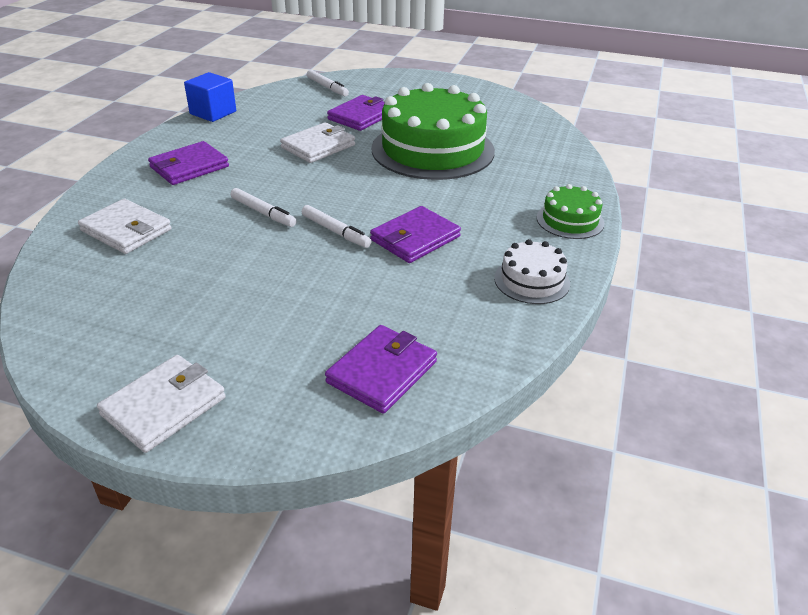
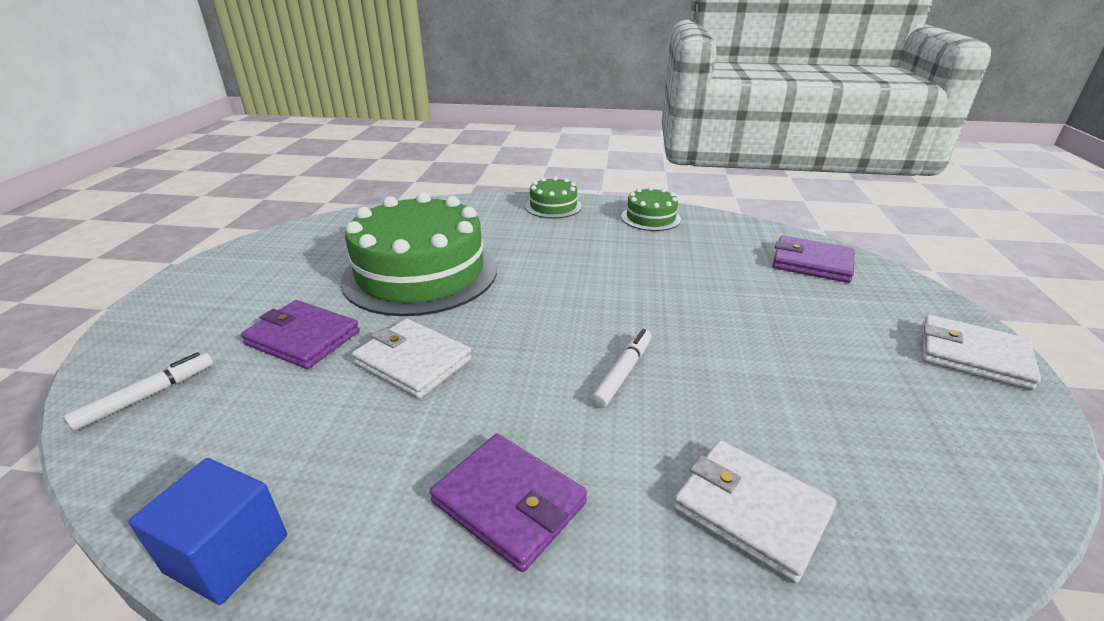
camera: 100 degrees left, 5 degrees down
(126, 230) = (751, 511): white wallet -> white wallet turned 75 degrees counterclockwise
(336, 231) = (635, 311): white marker -> none
(415, 238) = (620, 267): purple wallet -> none
(532, 280) = (650, 218): white cake -> green cake

